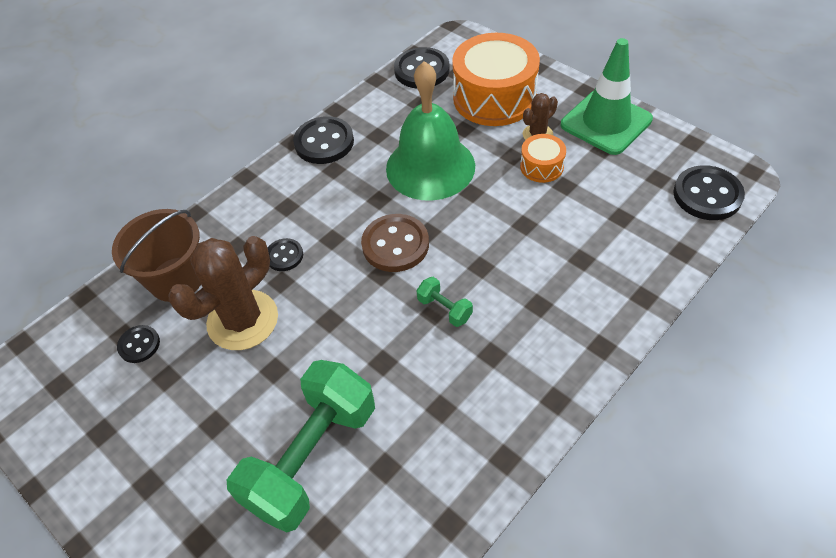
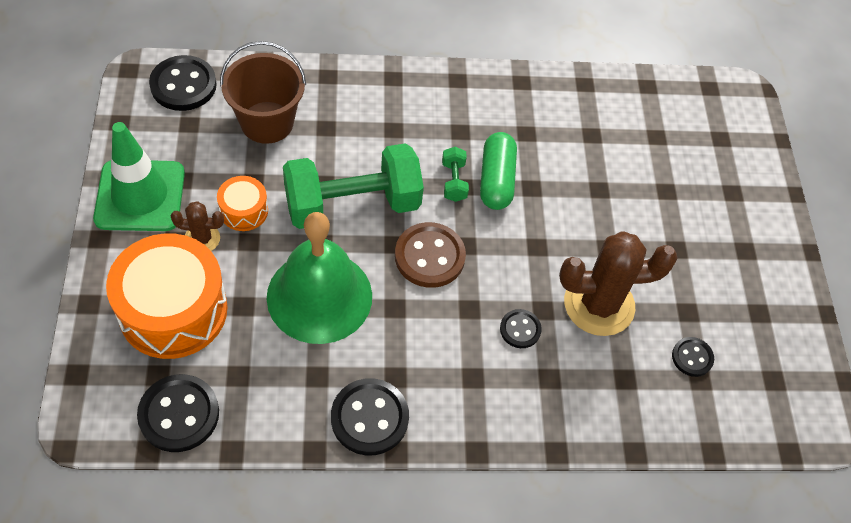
camera: 145 degrees left, 5 degrees up
(176, 279) = (623, 392): brown bucket -> brown bucket (267, 122)
(312, 457) = (630, 176): green dumbbell -> green dumbbell (352, 204)
(416, 341) = (496, 180): none -> green capsule

